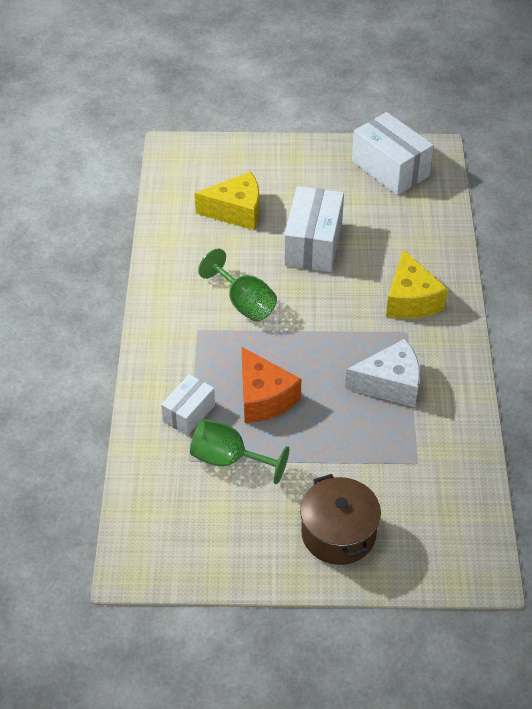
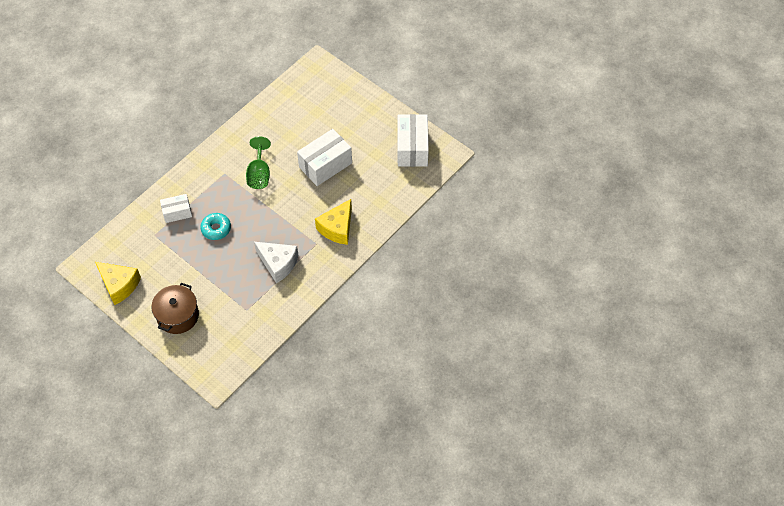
camera: 40 degrees right, 10 degrees up
(229, 459) = (170, 247): green goblet -> none
(236, 211) = (309, 121): yellow cheese -> yellow cheese (119, 285)
(264, 398) = (216, 229): orange cheese -> turquoise donut

